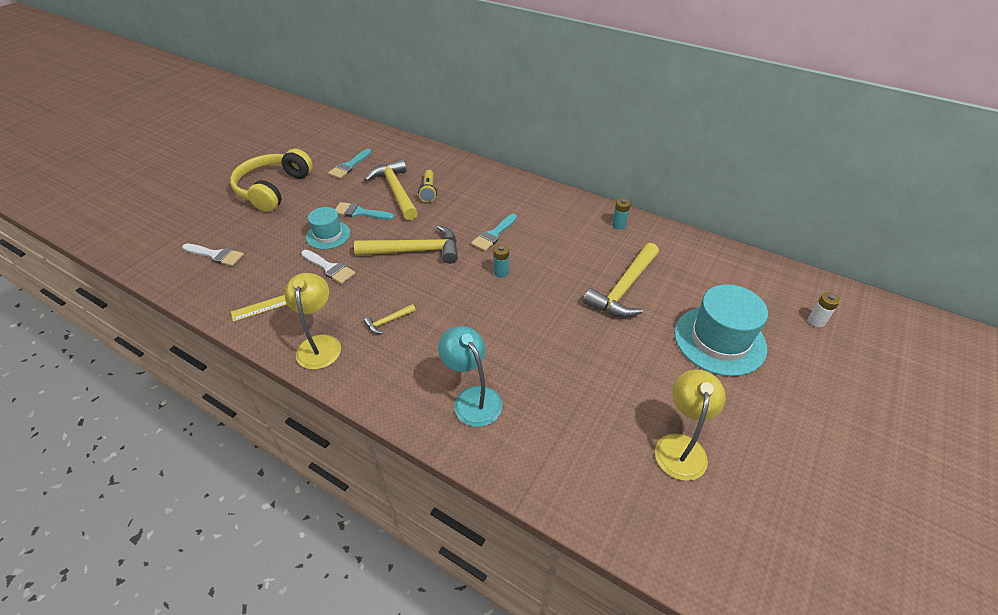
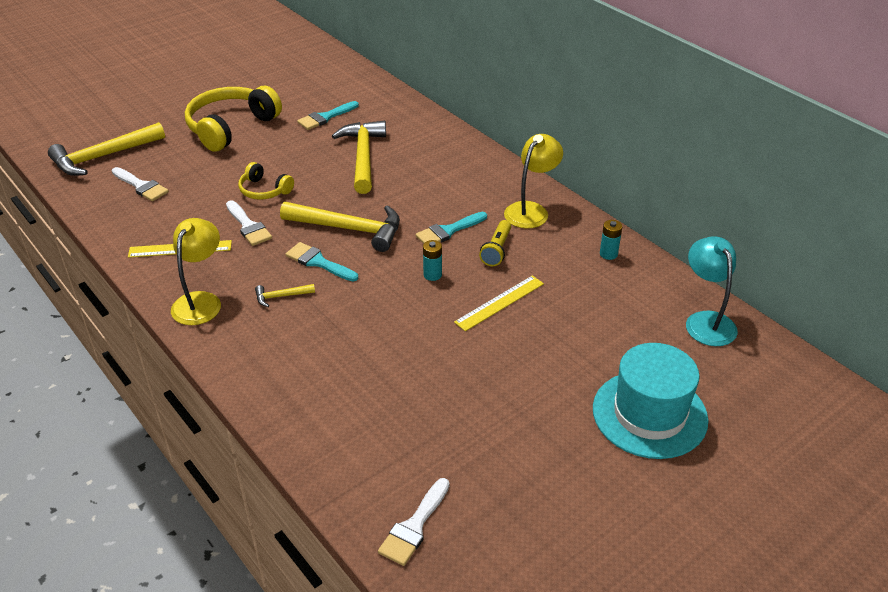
camera: 20 degrees right, 5 degrees down
(328, 235) = (264, 190): turquoise hat -> yellow headphones
(360, 212) = (310, 173): turquoise brush -> turquoise brush (318, 262)
(428, 191) = (400, 165): yellow flashlight -> yellow flashlight (496, 250)
(472, 398) = (327, 396): turquoise lamp -> turquoise lamp (706, 321)
(563, 282) = (499, 303): none -> yellow ruler
(605, 493) = (414, 526): none -> white brush
(624, 289) = (567, 328): yellow hammer -> yellow hammer (103, 157)
(681, 446) = (527, 508): yellow lamp -> yellow lamp (531, 210)
(816, 321) = (793, 426): white battery -> none

